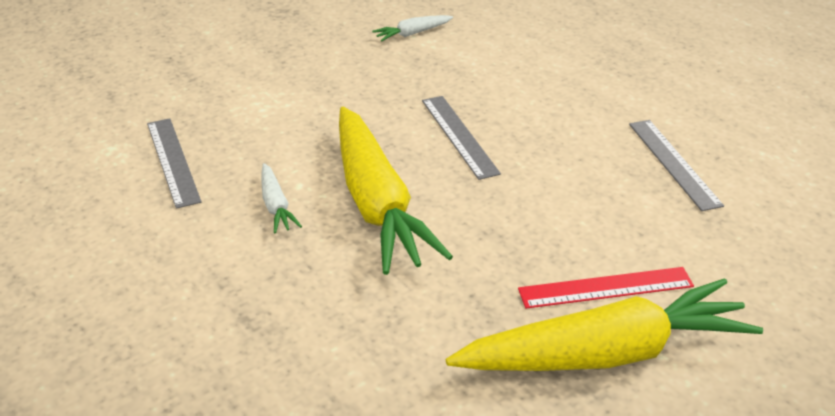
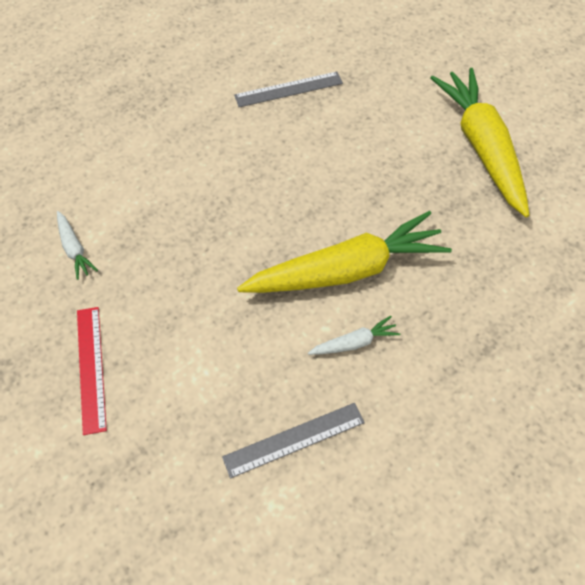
camera: 90 degrees left, 20 degrees up
(459, 136) = (253, 214): grey ruler -> none
(605, 287) = (424, 141): red ruler -> red ruler (91, 368)

